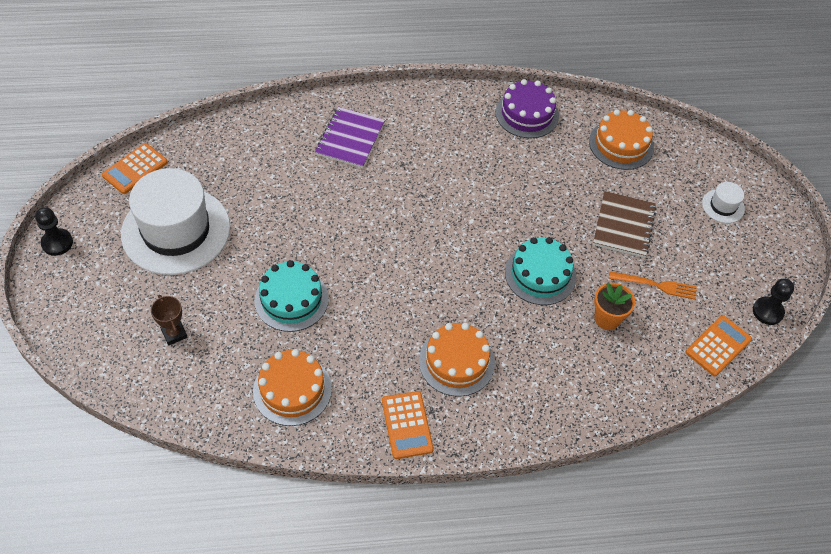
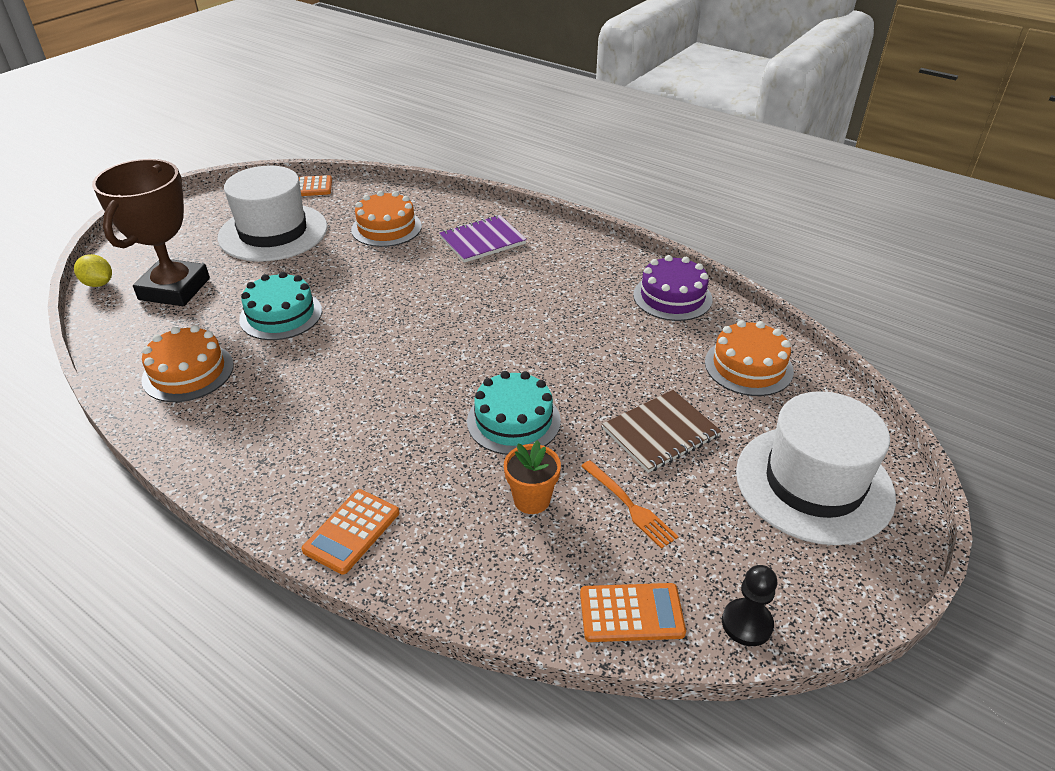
camera: 45 degrees right, 15 degrees down
(57, 243) = (194, 202): black pawn -> none
(101, 372) = (98, 284): none -> yellow lemon
(174, 334) = (174, 289): brown trophy -> brown trophy, size x2.47
(407, 425) = (226, 456): orange calculator -> orange calculator (351, 531)
(456, 362) = (337, 438): orange cake -> orange cake (386, 228)
(723, 206) = (814, 483): white hat -> white hat, size x2.40

